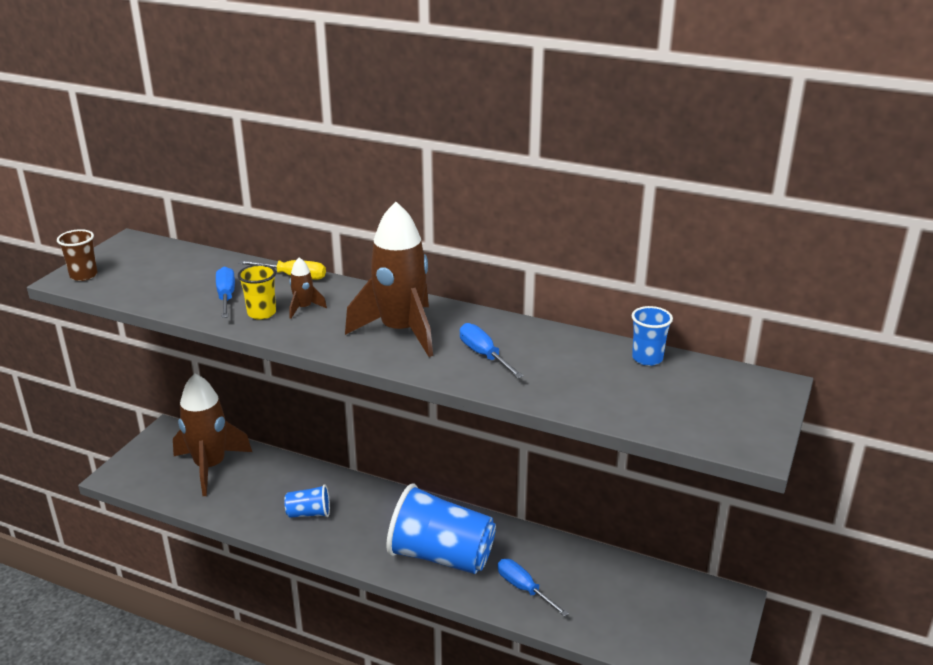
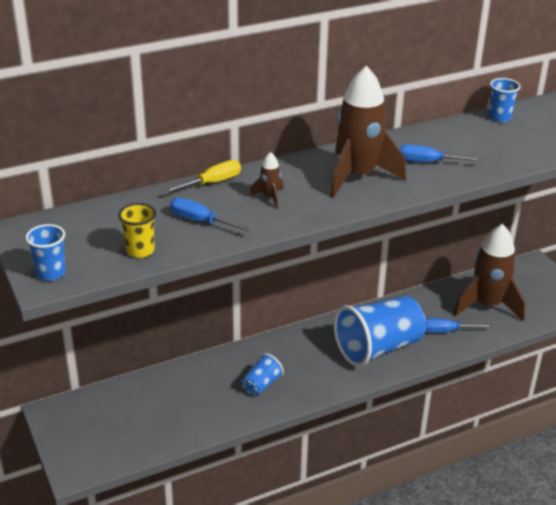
camera: 50 degrees left, 5 degrees up
(83, 275) = (51, 273): brown cup -> blue cup
(210, 467) = (137, 409): brown rocket -> brown rocket (487, 305)
(261, 313) = (251, 216): yellow cup -> yellow cup (140, 251)

